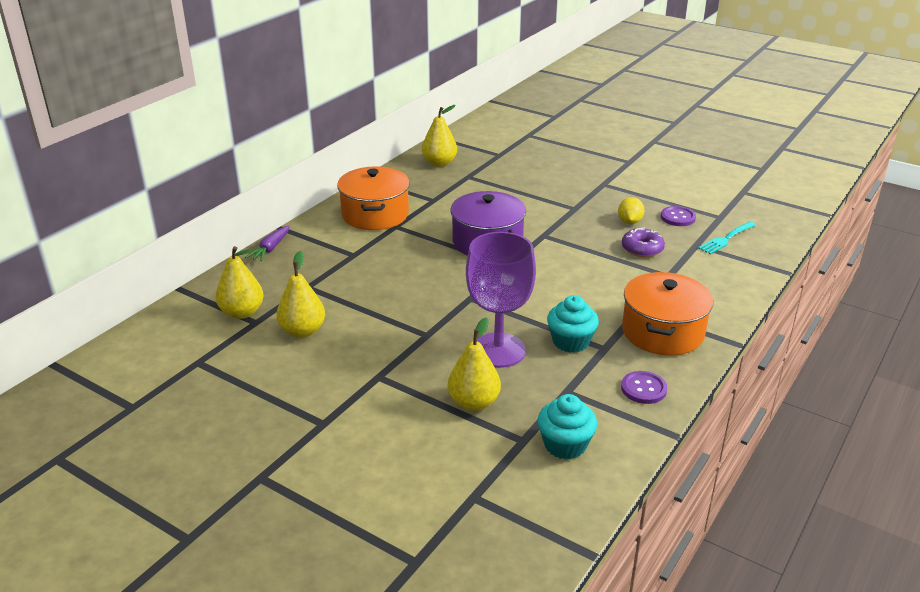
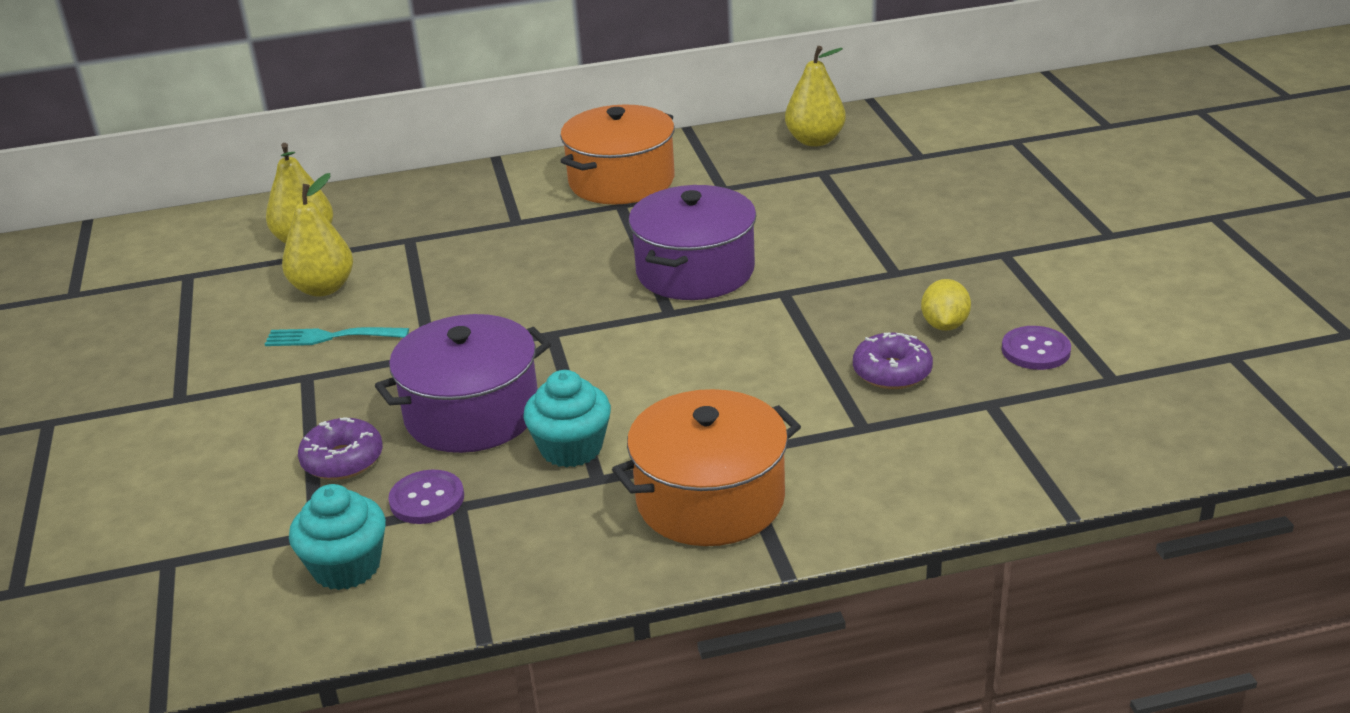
camera: 45 degrees right, 0 degrees up
(270, 249) = (445, 179): purple carrot -> none
(474, 403) = (343, 460): yellow pear -> purple donut
(498, 350) = (472, 413): purple goblet -> purple pot
(629, 222) = (944, 325): yellow lemon -> yellow lemon turned 45 degrees counterclockwise
(643, 389) = (551, 557): purple button -> purple button (427, 499)
(726, 239) = (1058, 417): turquoise fork -> turquoise fork (330, 337)

